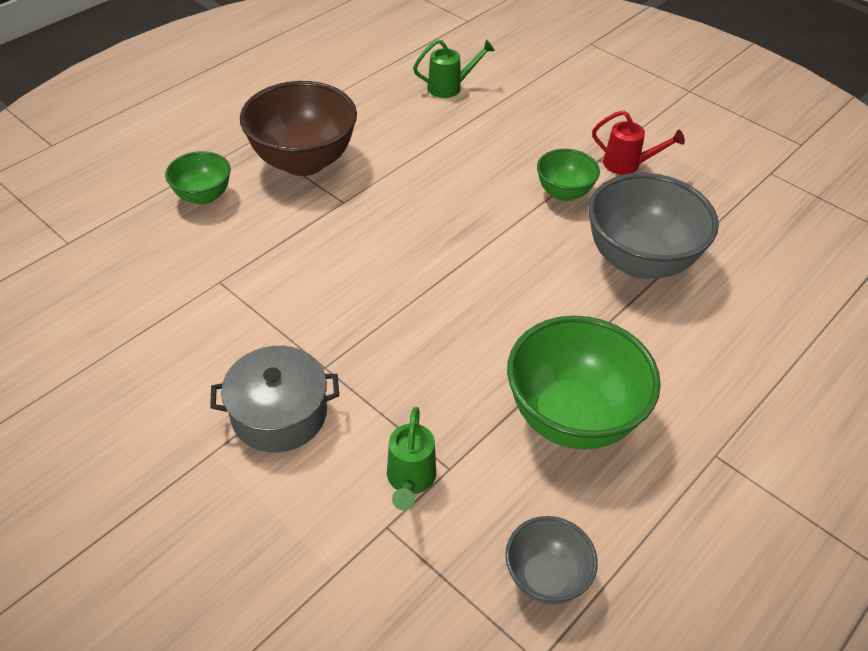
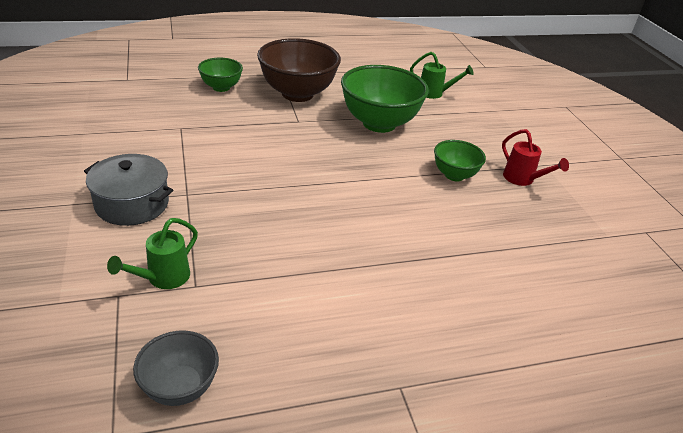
camera: 30 degrees right, 10 degrees down
(572, 417) = (313, 302): green bowl -> green bowl (379, 123)
(639, 261) = (471, 236): grey bowl -> none

